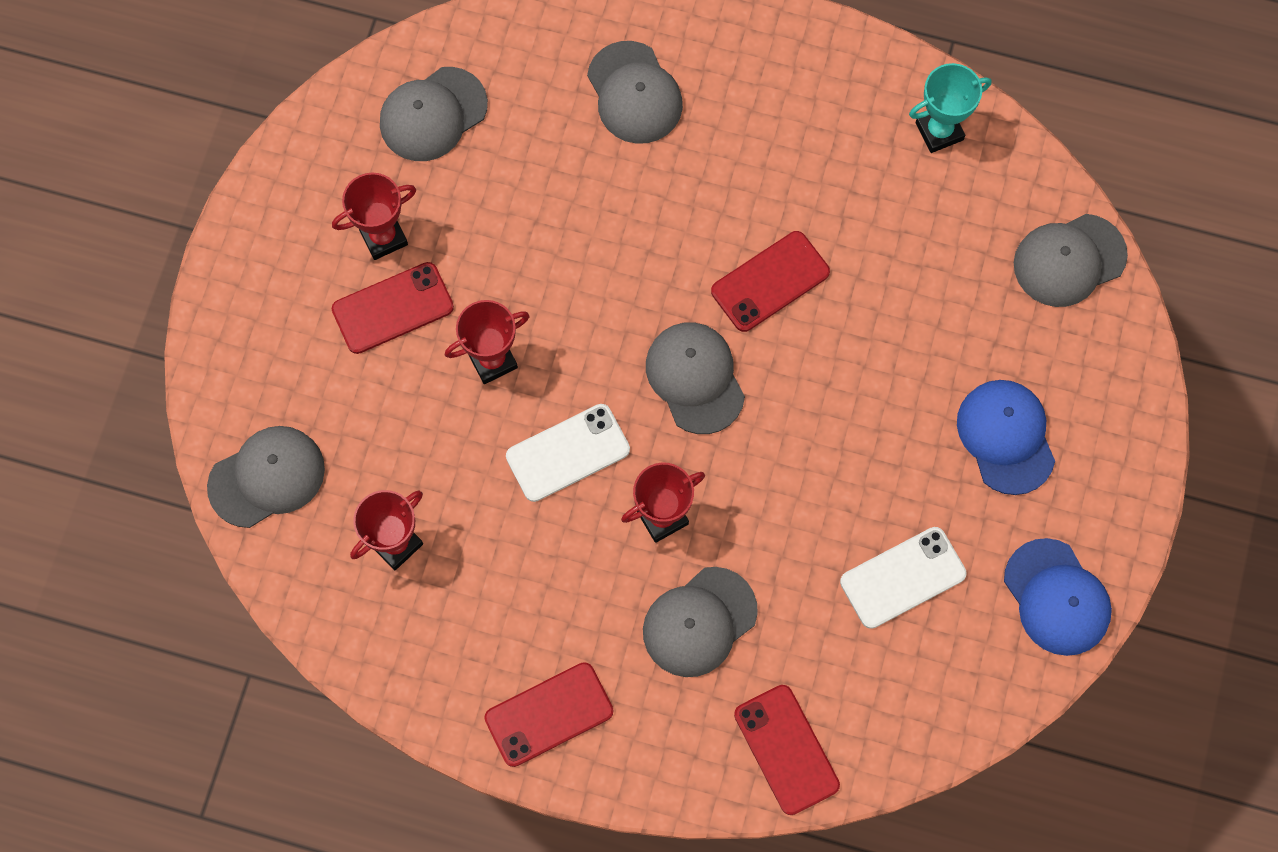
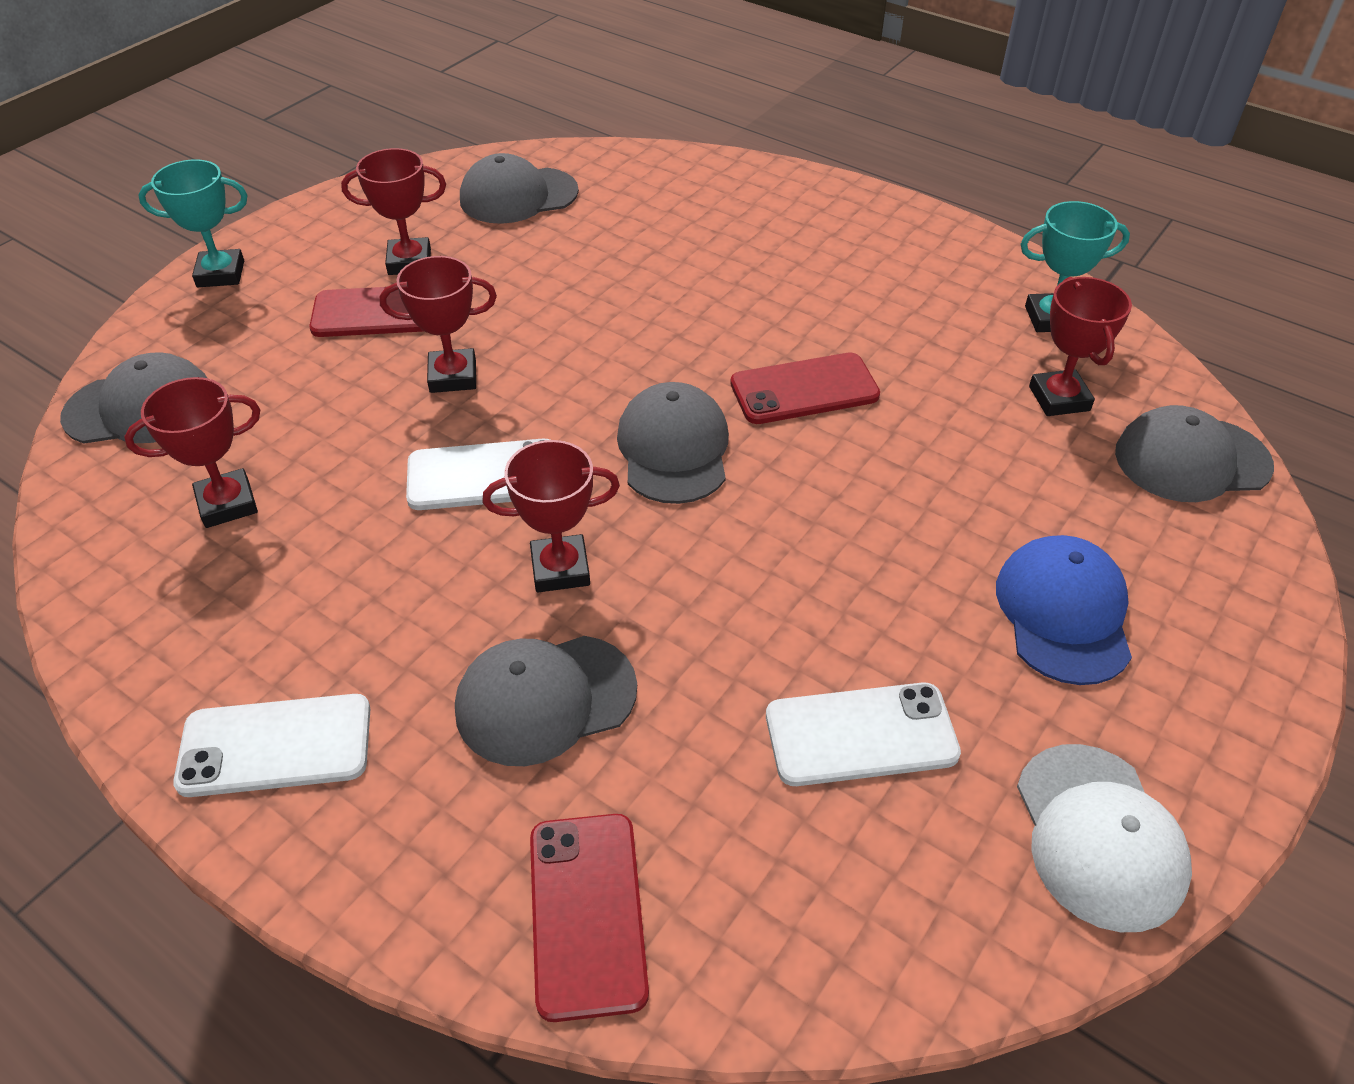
camera: 20 degrees right, 25 degrees down
(228, 307) = (221, 274): none -> turquoise trophy
(549, 714) = (275, 746): red phone -> white phone
(634, 93) = (725, 223): grey cap -> none
(963, 226) = (1059, 398): none -> red trophy
(1057, 597) = (1099, 836): blue cap -> white cap

